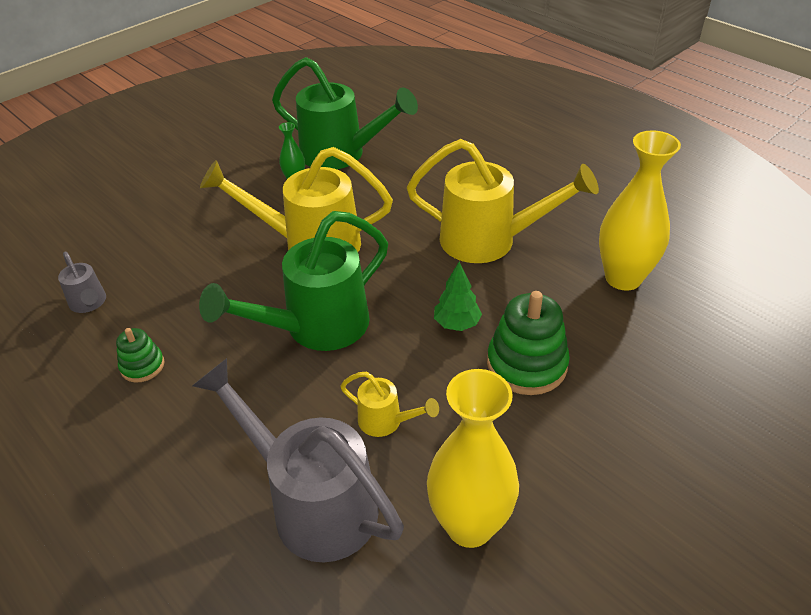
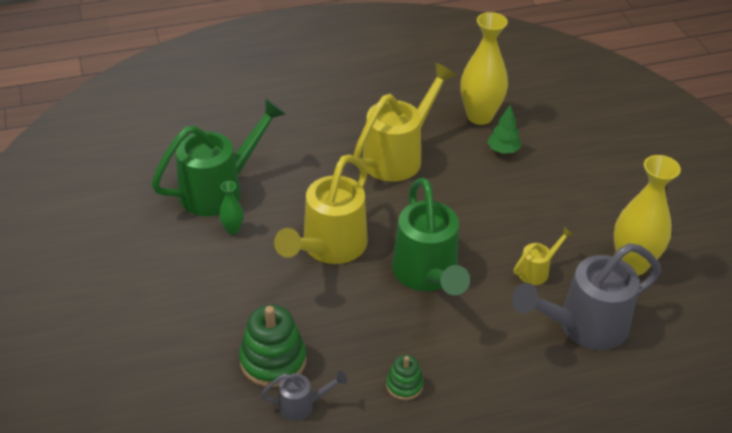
camera: 65 degrees left, 0 degrees up
(456, 324) = (471, 205): green tree -> green tree (503, 150)
(526, 364) = (527, 190): green stacking toy -> green stacking toy (273, 361)

